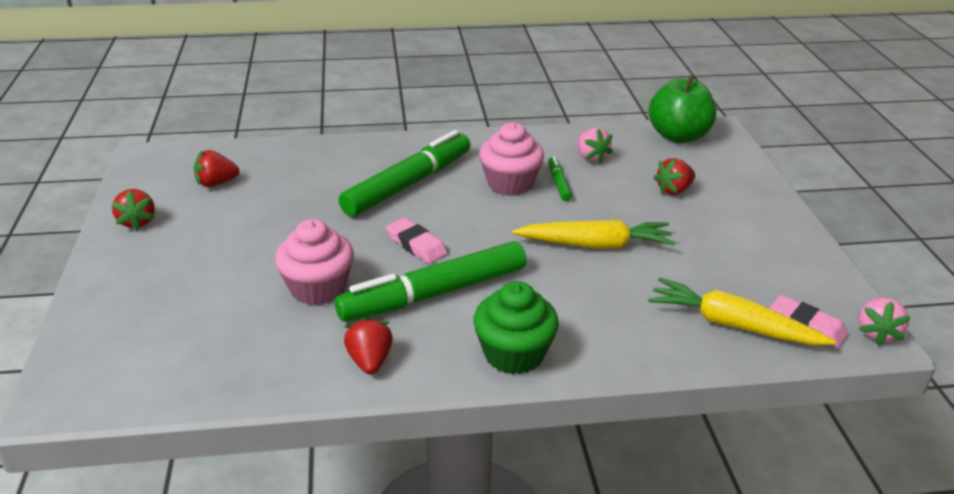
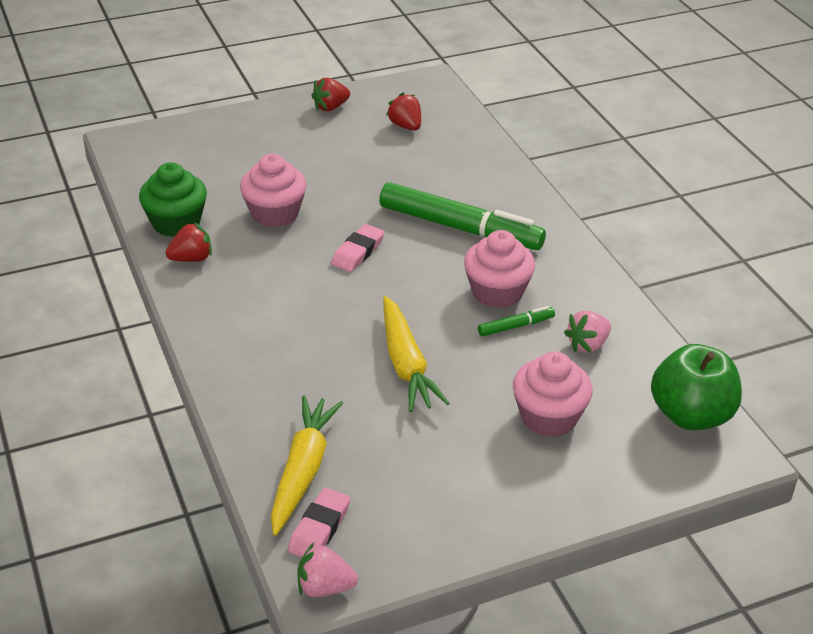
camera: 75 degrees right, 5 degrees up
(434, 294) = (288, 275): green marker -> none
(514, 354) = (220, 332): green cupcake -> green cupcake (176, 223)
(674, 190) = (548, 417): red strawberry -> pink cupcake

